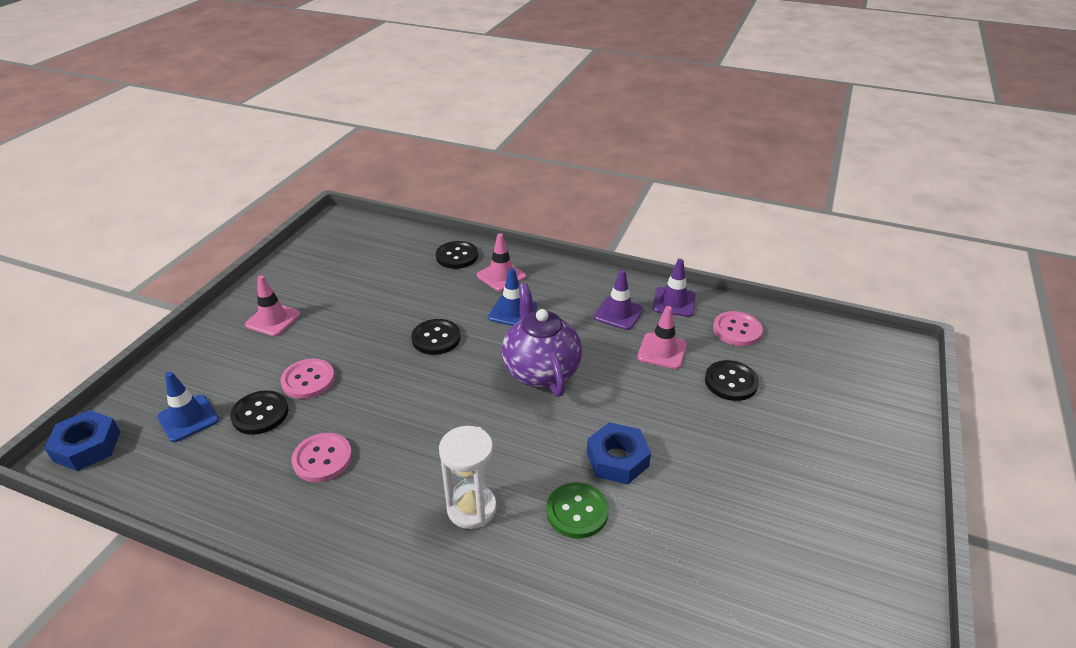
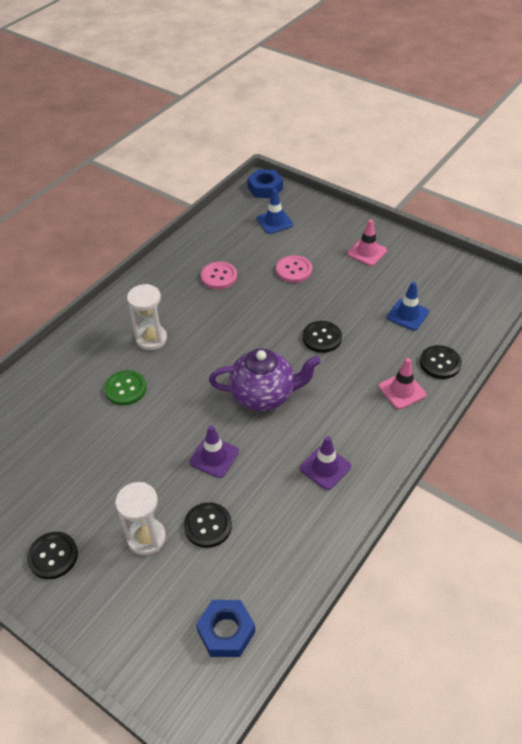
camera: 105 degrees right, 10 degrees up
(260, 414) = (268, 250): black button -> black button (53, 556)
(513, 312) = (345, 390): blue traffic cone -> blue traffic cone (407, 315)
(617, 459) = (158, 421): blue nut -> blue nut (226, 631)
(662, 351) = (263, 486): pink traffic cone -> none
(674, 302) = (332, 520): purple traffic cone -> purple traffic cone (214, 457)
(737, 330) = (275, 561): pink button -> none
(775, 427) = (146, 538): none -> white hourglass

